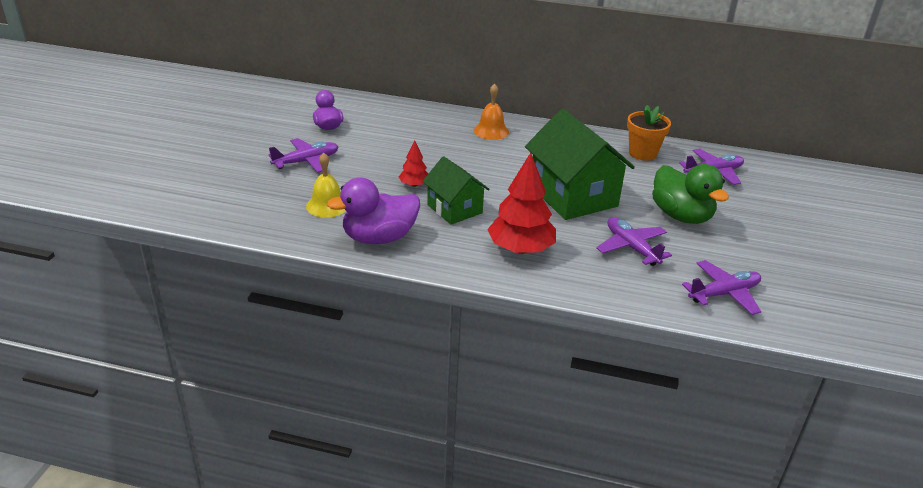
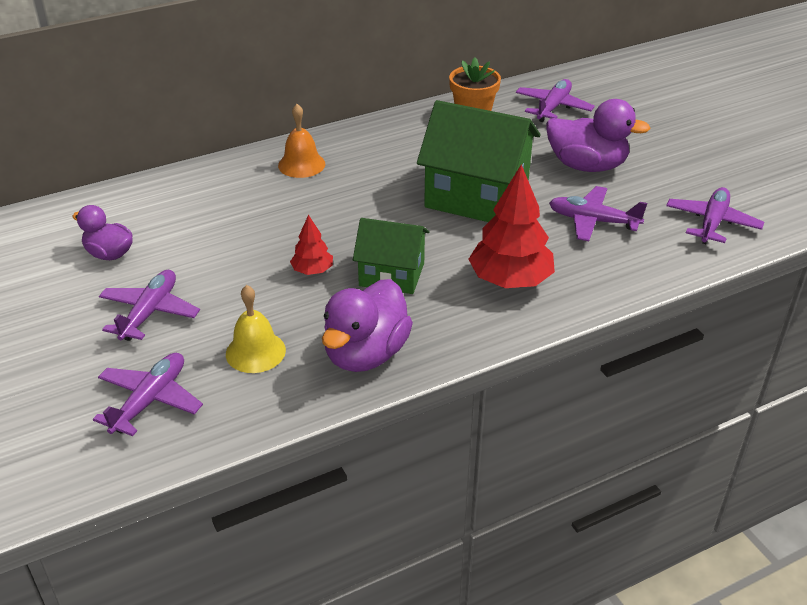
camera: 40 degrees left, 5 degrees up
(249, 199) = (150, 400): none -> purple plane
(681, 216) = (587, 166): green duck -> purple duck

